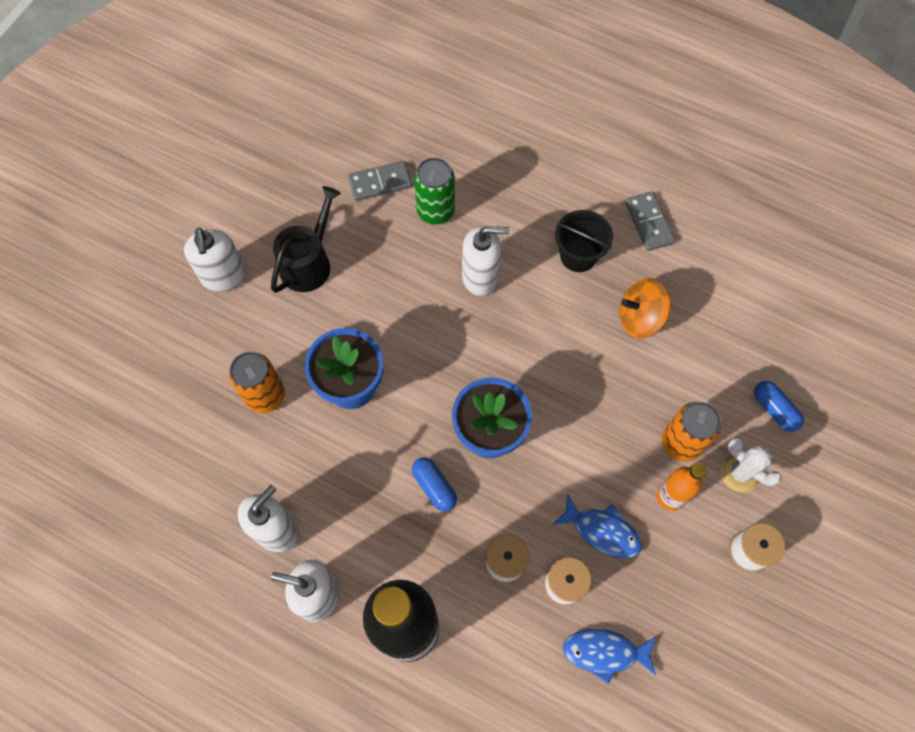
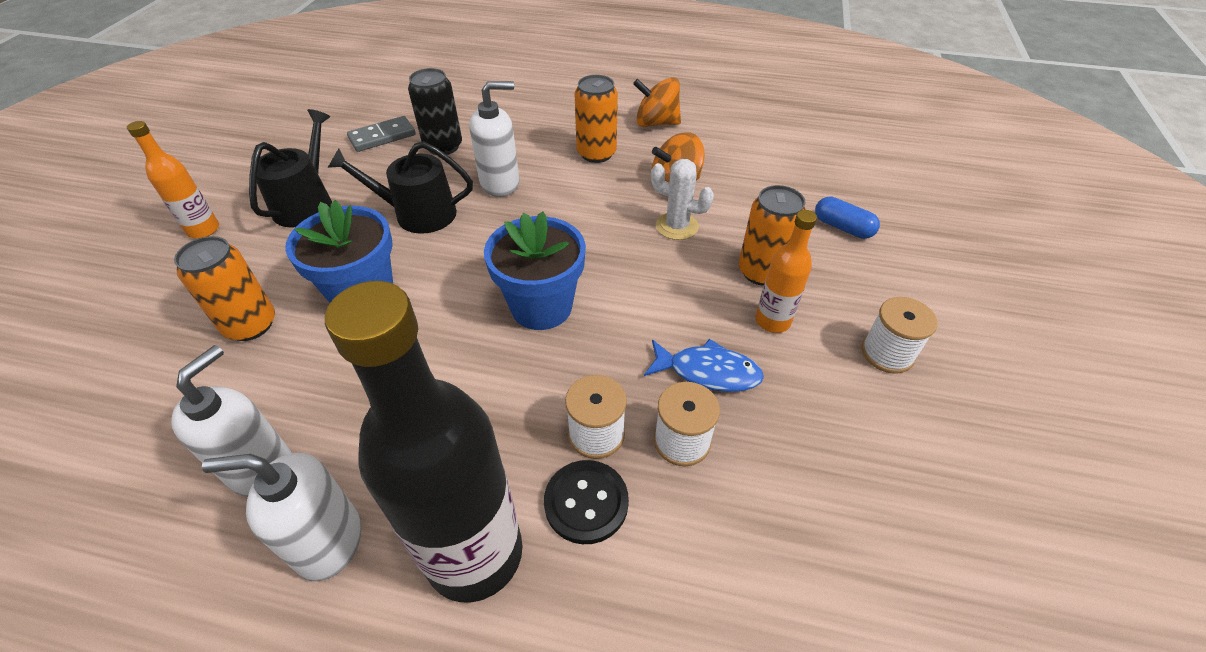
camera: 15 degrees left, 20 degrees down
(224, 277) = (203, 230): white soap dispenser -> orange bottle
(402, 300) = (417, 214): none -> black watering can
(434, 487) = (483, 372): blue capsule -> none
(435, 211) = (443, 146): green can -> black can
(486, 613) = (586, 502): none -> black button
(578, 255) = (596, 153): black bucket -> orange can
(604, 652) = (766, 511): blue fish -> none
(649, 222) = (656, 123): grey domino -> orange spinning top
(740, 473) = (837, 284): white cactus -> white cactus (677, 226)

